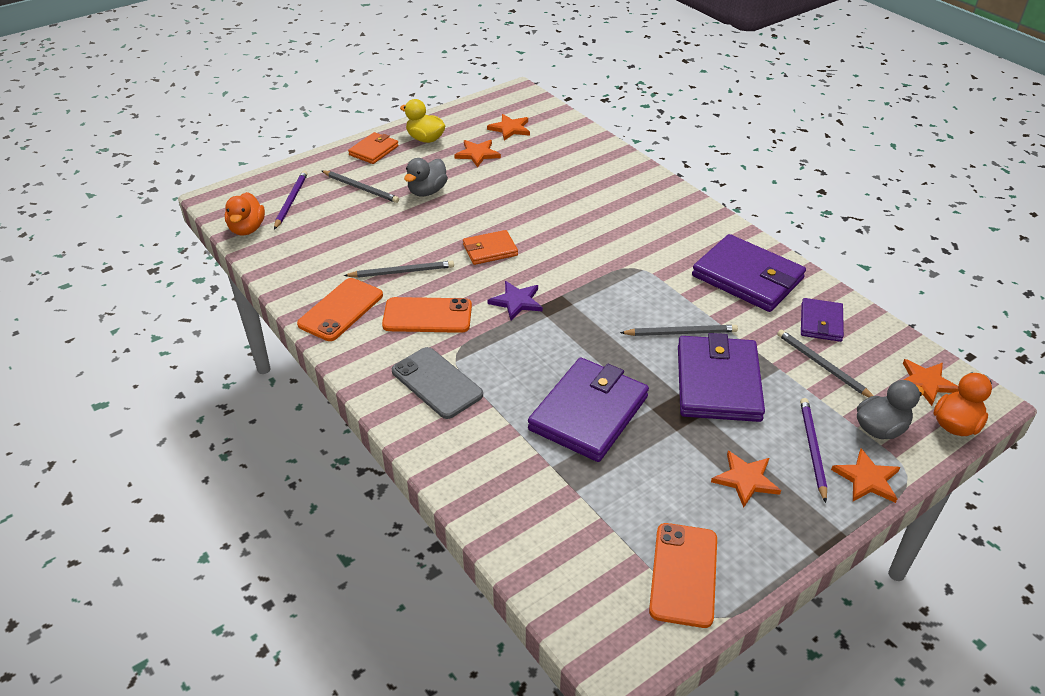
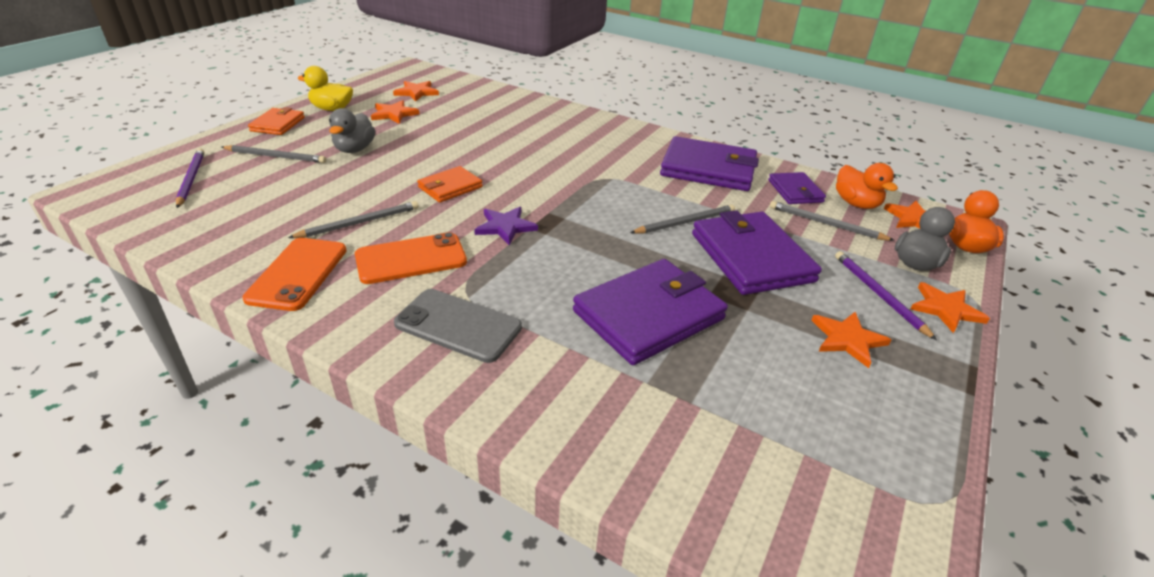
camera: 25 degrees left, 5 degrees down
(247, 229) = (138, 214): orange duck -> orange duck (856, 203)
(588, 413) = (649, 315): purple wallet -> purple wallet turned 45 degrees clockwise
(683, 574) = (873, 462): orange phone -> none

